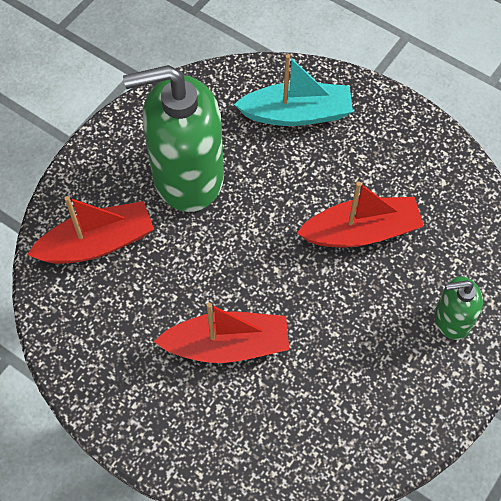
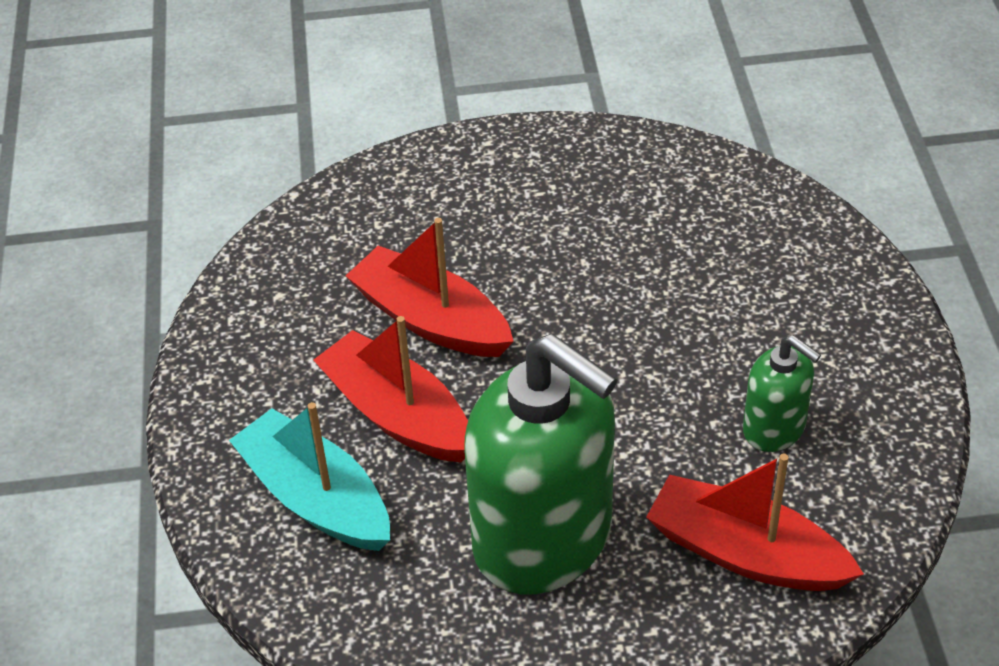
camera: 130 degrees left, 15 degrees down
(227, 345) = (708, 334): red boat -> red boat (398, 415)
(452, 320) = (458, 188): green soap dispenser -> green soap dispenser (774, 428)

